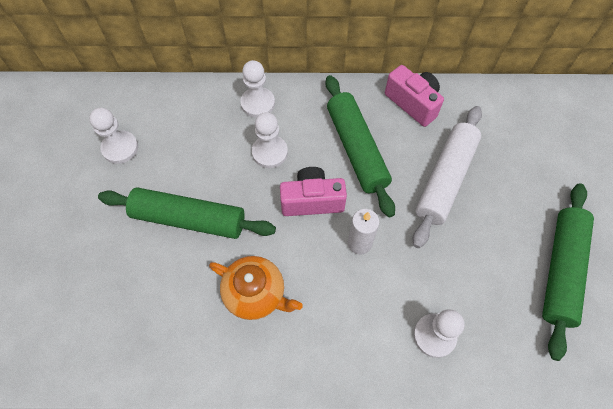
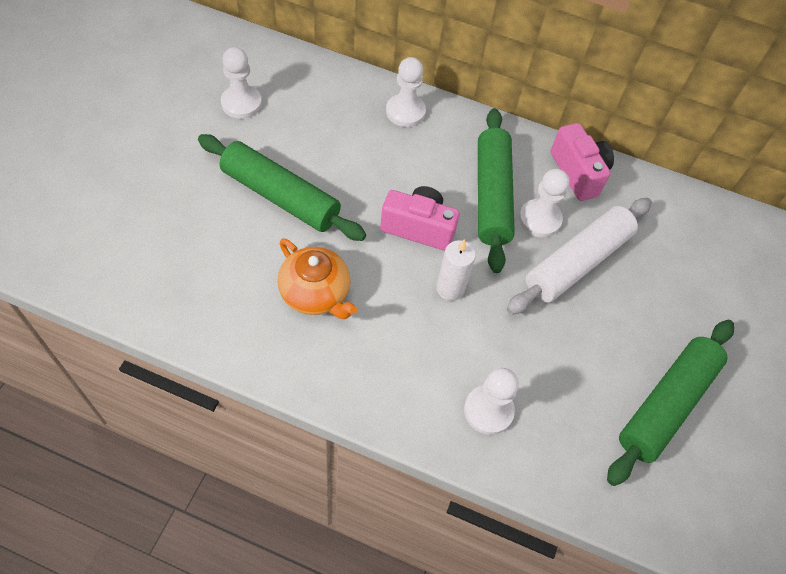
camera: 15 degrees right, 5 degrees down
(270, 152) = (395, 164): white pawn -> white pawn (539, 219)

